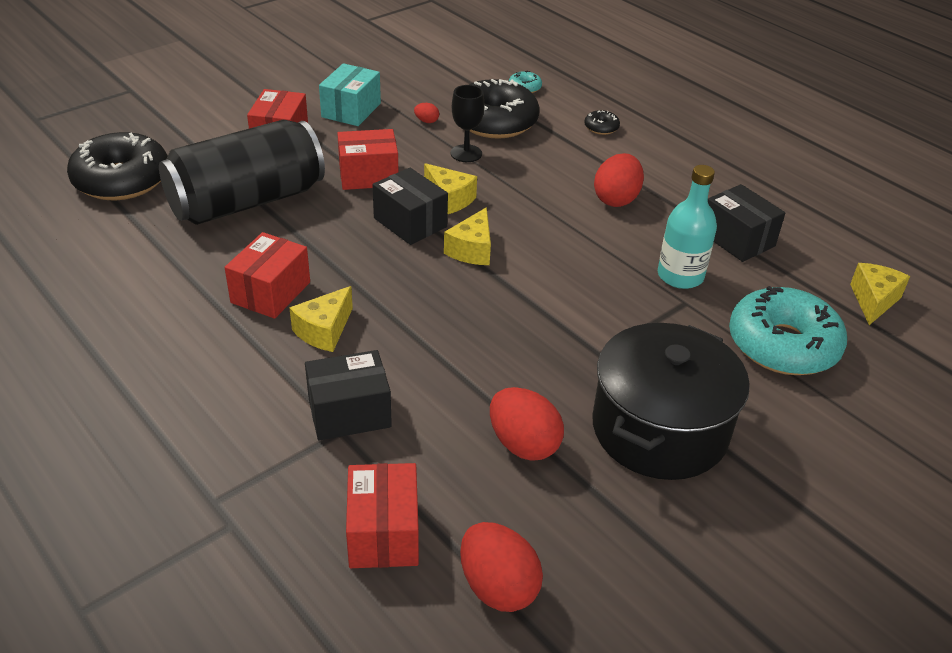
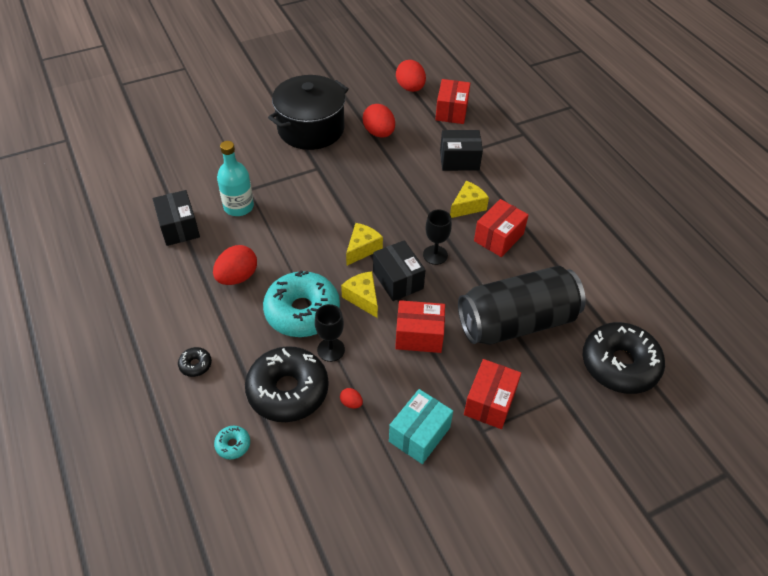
camera: 165 degrees left, 10 degrees up
(365, 257) = (435, 255): none -> black goblet
(782, 345) = (215, 156): turquoise donut -> turquoise donut (302, 311)
(873, 301) = (137, 172): yellow cheese -> none

